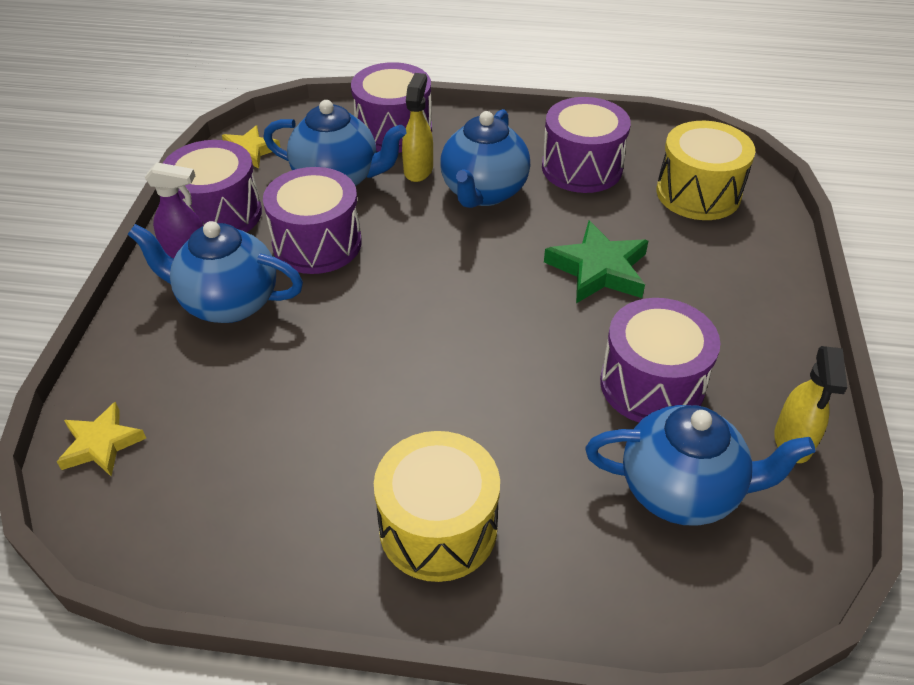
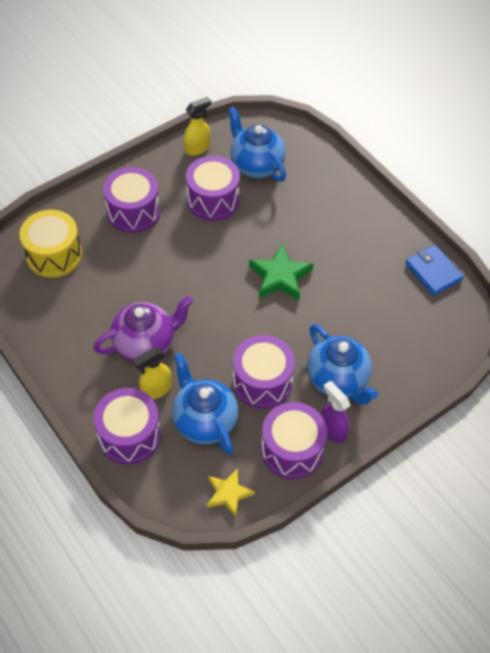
camera: 135 degrees left, 10 degrees up
(101, 444) = (446, 347): yellow star -> none
(208, 547) = (433, 272): none -> blue wallet
(438, 527) = (348, 217): yellow drum -> none
(483, 192) = (145, 344): blue teapot -> purple teapot
(582, 168) = (78, 316): purple drum -> purple drum (133, 212)
(598, 269) = (159, 258): green star -> green star (280, 277)

